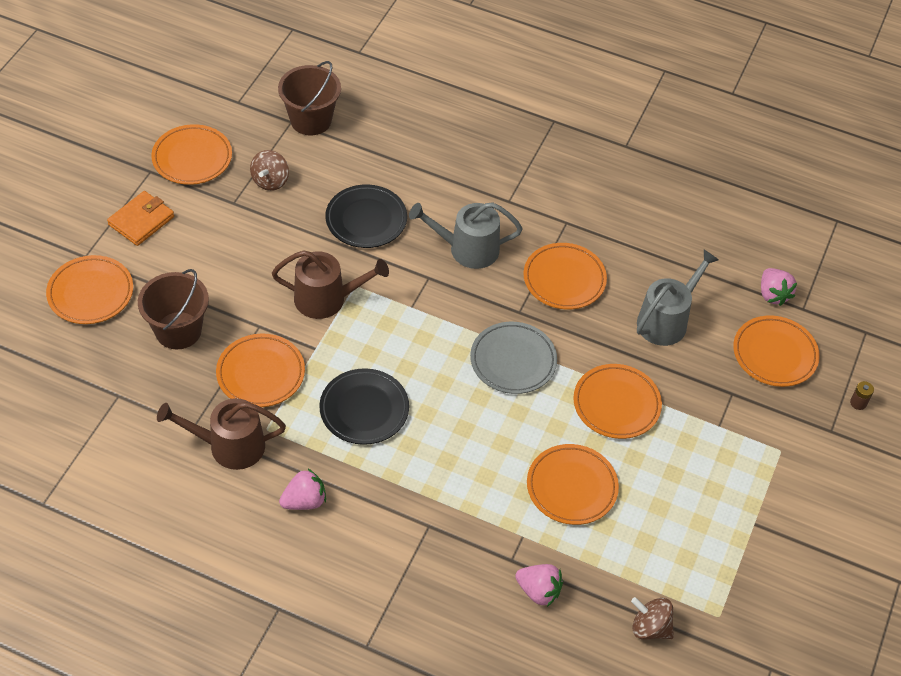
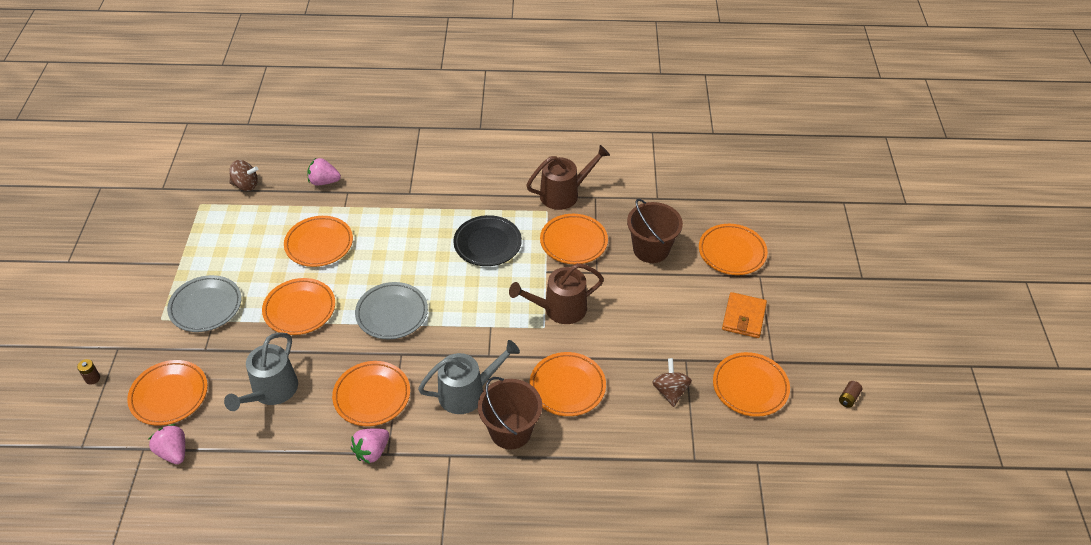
camera: 160 degrees right, 5 degrees down
(111, 118) = (848, 398): none -> brown battery
(304, 501) = (496, 181): pink strawberry -> pink strawberry (372, 451)
(311, 120) = (678, 469): brown bucket -> brown bucket (510, 431)
(366, 220) = (567, 386): black plate -> orange plate
(726, 448) = (206, 306): none -> grey plate

